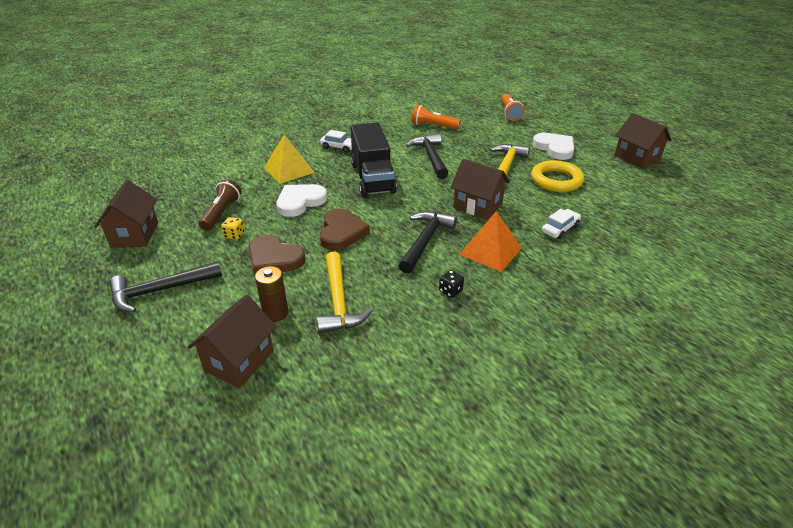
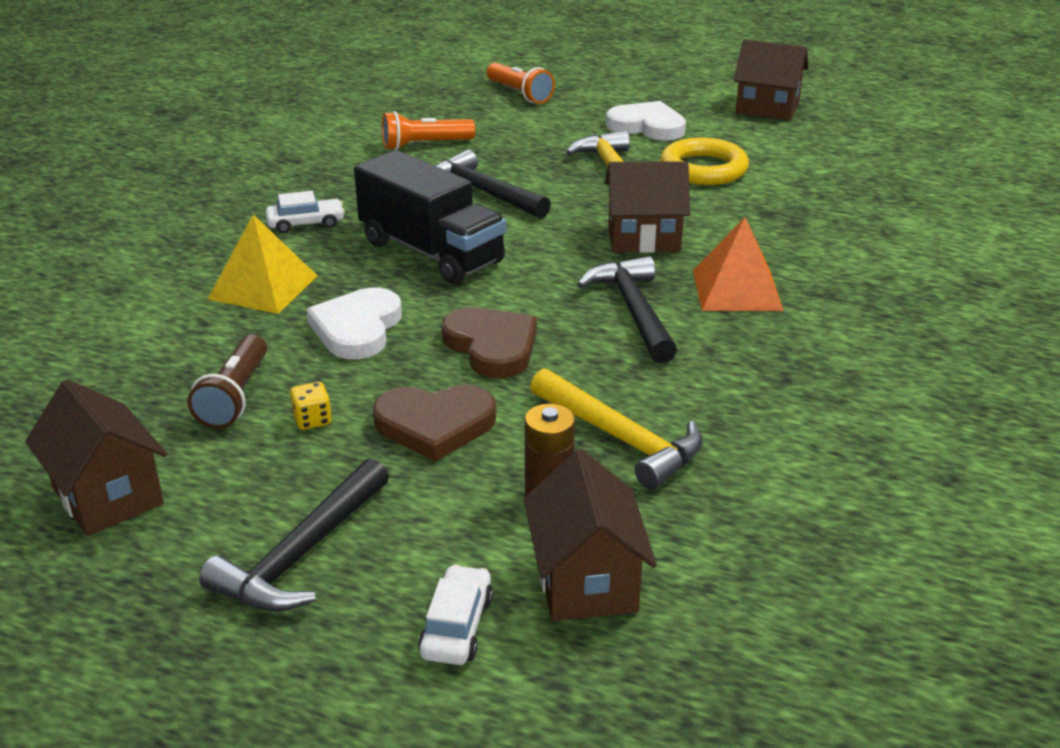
camera: 35 degrees left, 5 degrees down
(221, 213) = (235, 396): brown flashlight -> brown flashlight turned 150 degrees counterclockwise
(450, 291) = (752, 360): black dice -> none
(560, 229) = (786, 230): white car -> white car (457, 626)

